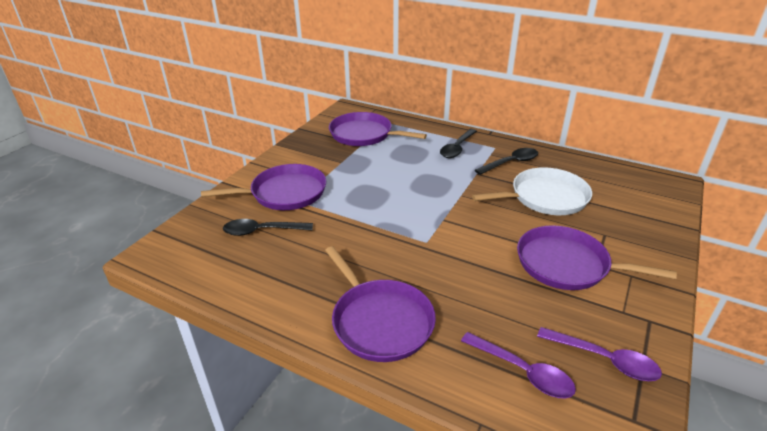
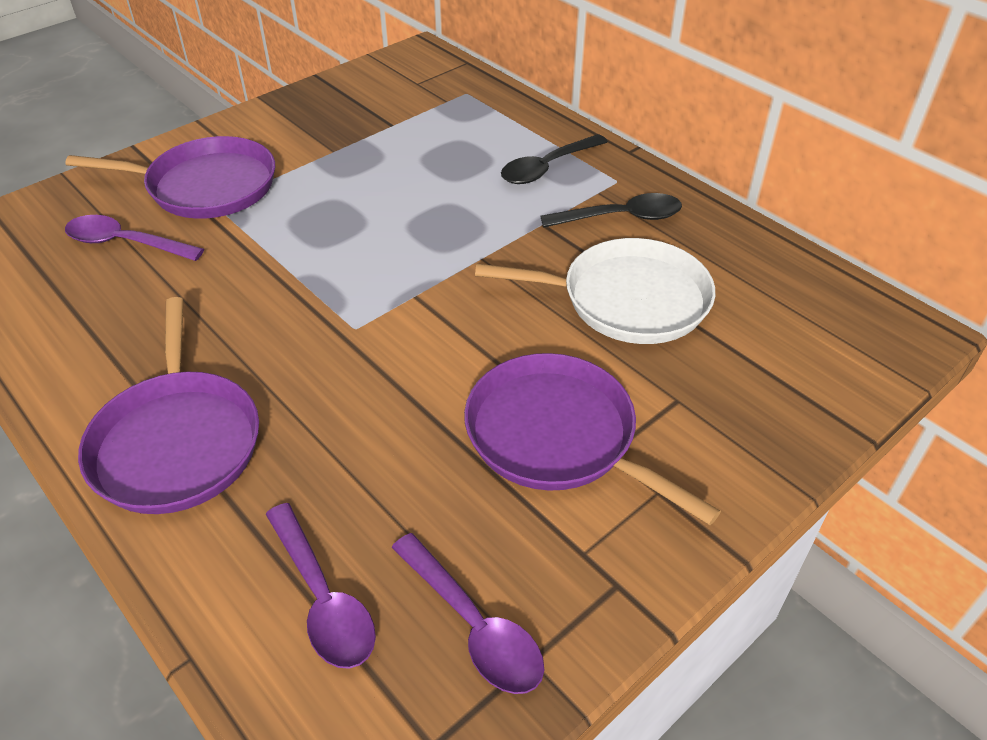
camera: 20 degrees right, 10 degrees up
(262, 231) = (125, 243): black spoon -> purple spoon
(364, 134) = (409, 108): purple pan -> none

